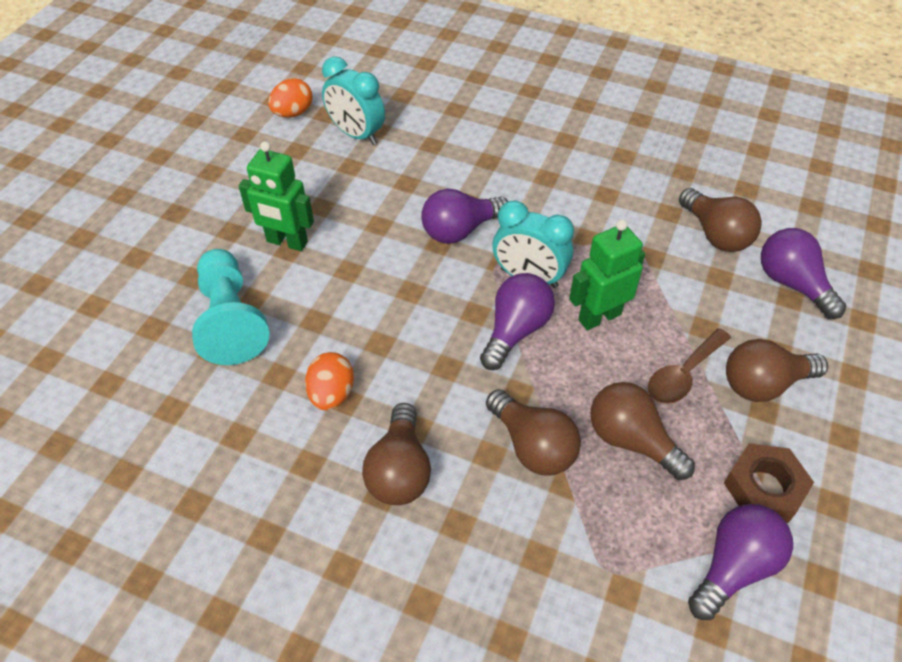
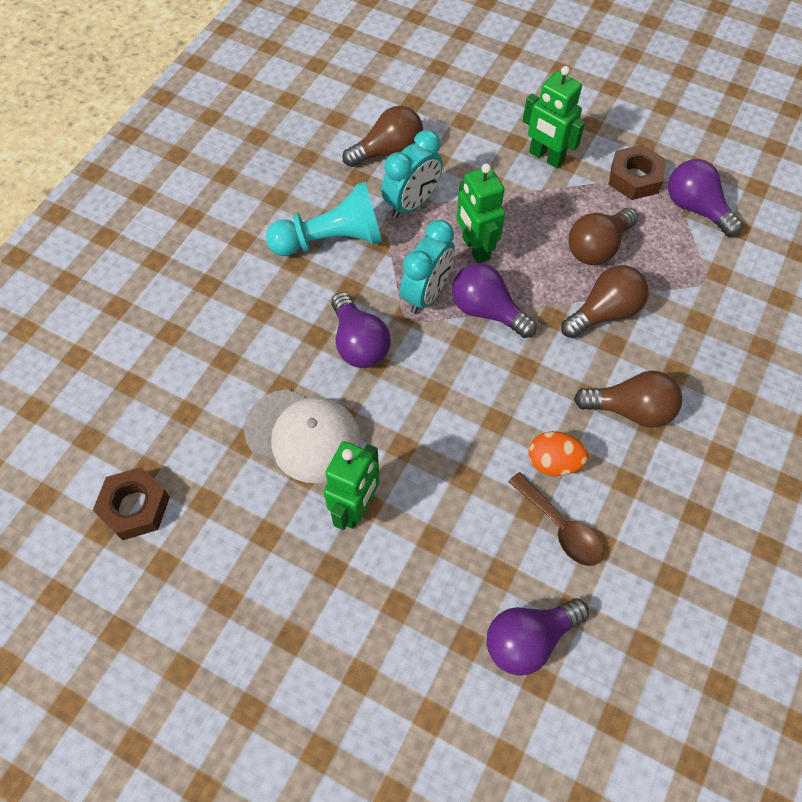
camera: 85 degrees left, 10 degrees up
(231, 320) = (461, 560): turquoise pawn -> turquoise pawn (331, 240)
(293, 113) = (135, 507): orange egg -> brown nut
(356, 134) = (191, 435): turquoise clock -> turquoise clock (411, 203)
(358, 201) = (303, 435): none -> white cap
(683, 375) = (536, 204): brown spoon -> brown spoon (560, 527)
(763, 384) = (546, 157): brown light bulb -> green robot
(792, 284) = (448, 116): purple light bulb -> purple light bulb (528, 639)

